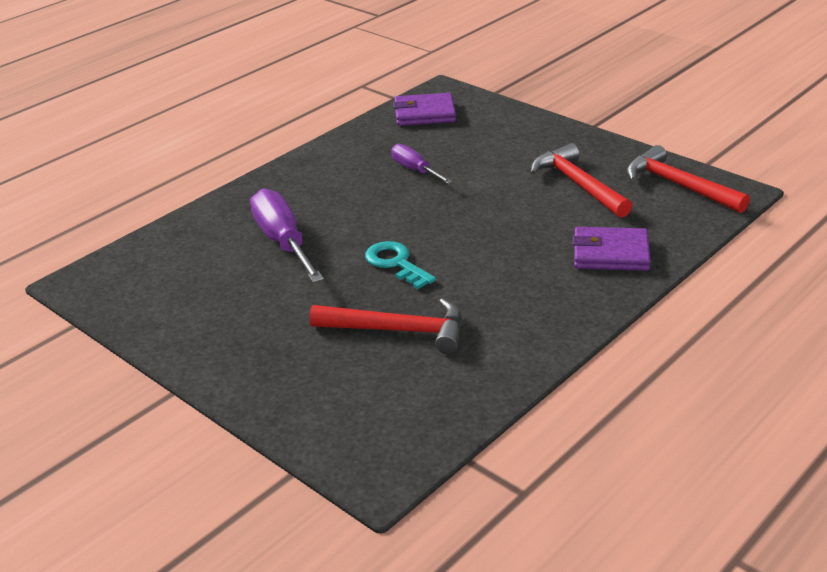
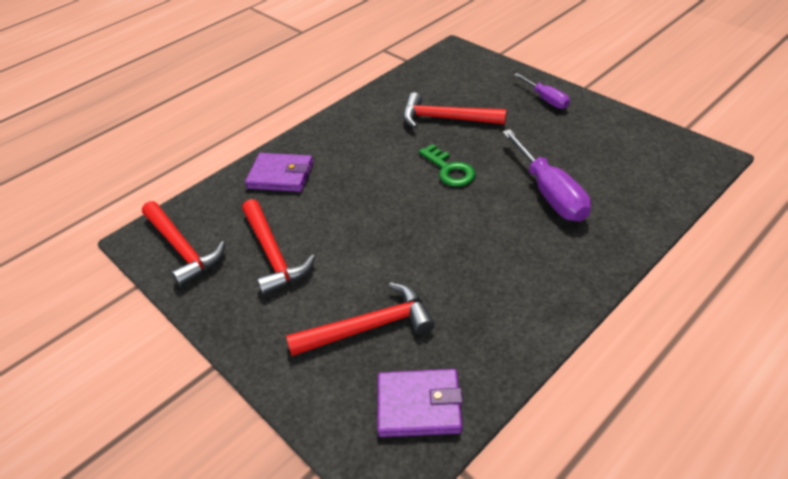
camera: 175 degrees left, 10 degrees up
(396, 263) = (449, 170): turquoise key -> green key
(415, 170) = (433, 284): purple screwdriver -> purple screwdriver (545, 99)
(469, 145) = (369, 327): none -> red hammer

